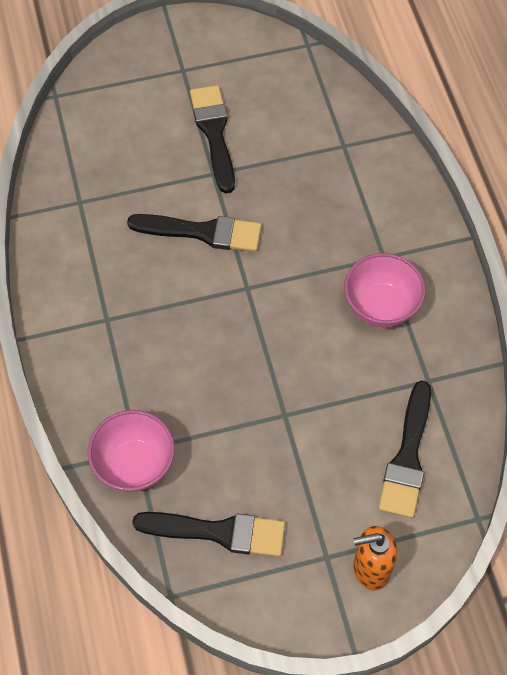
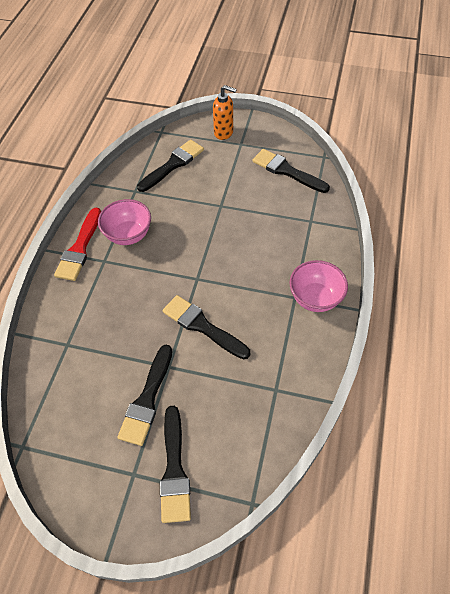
camera: 150 degrees left, 5 degrees down
(134, 465) = (315, 214): pink bowl -> pink bowl (315, 298)
(145, 89) = (174, 469): none -> black brush
(429, 259) = (79, 248): none -> red brush

